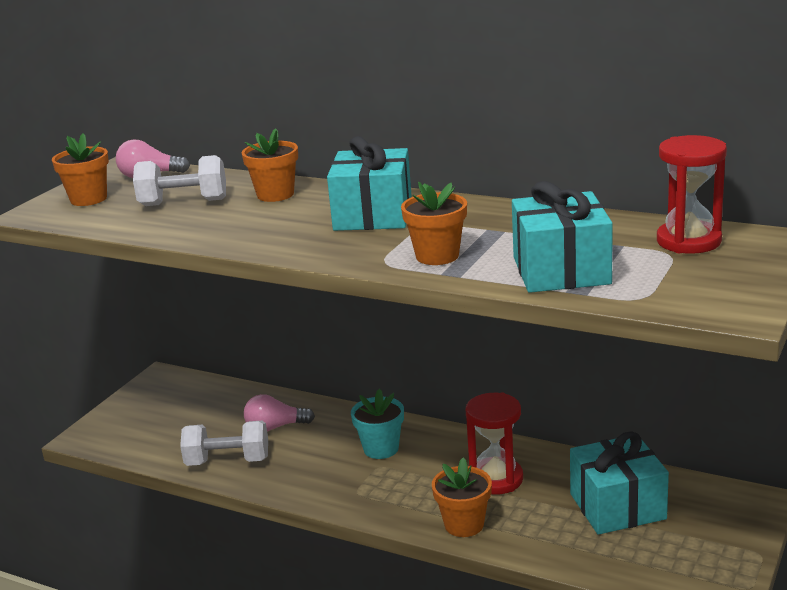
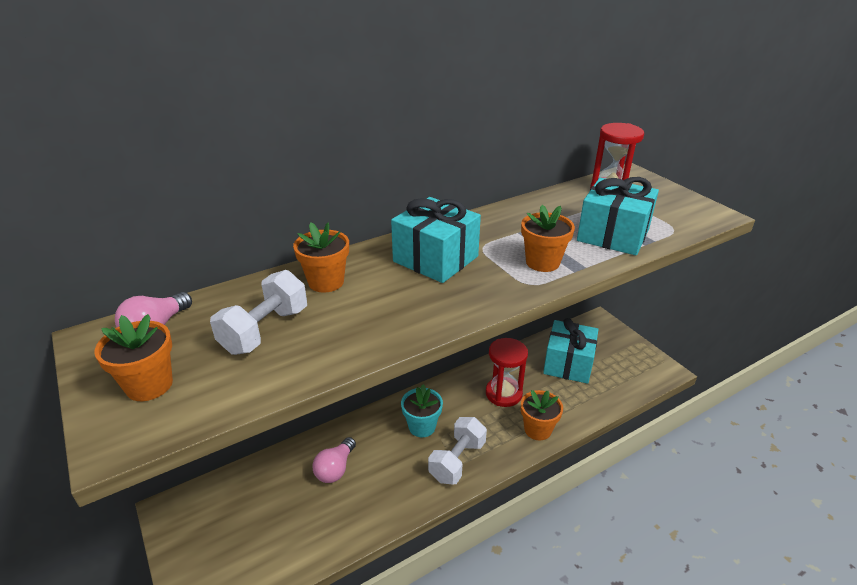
camera: 60 degrees left, 10 degrees up
(228, 461) = (351, 518): white dumbbell -> white dumbbell (457, 461)

